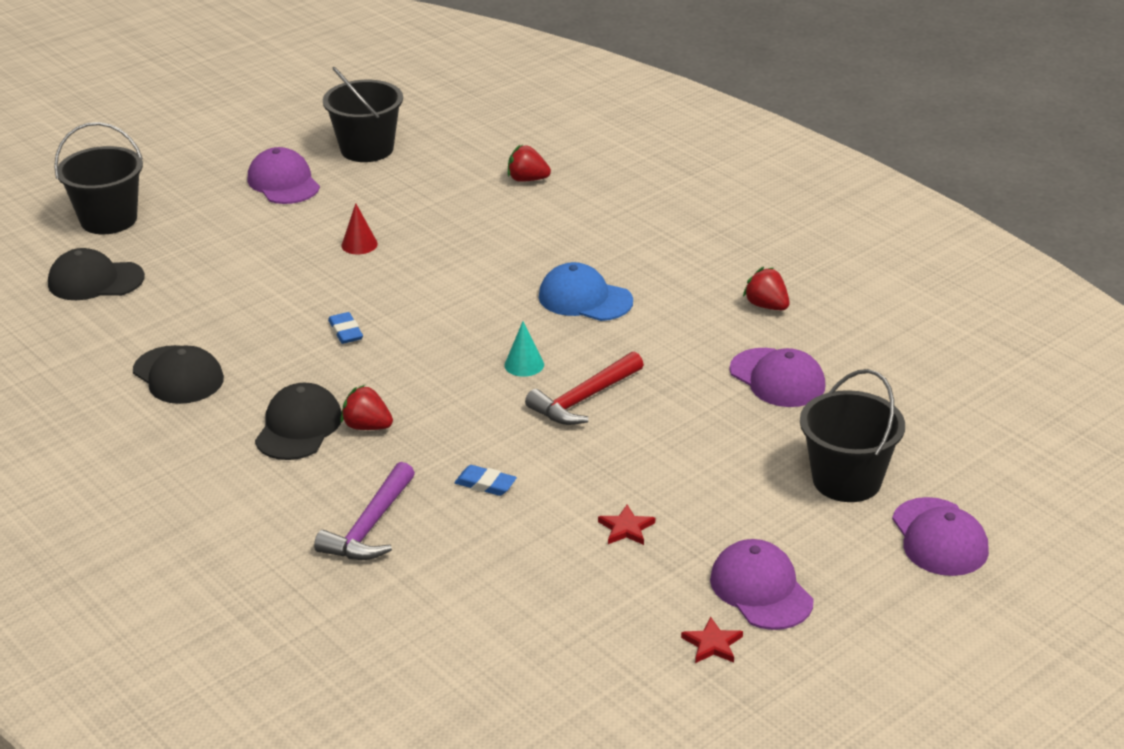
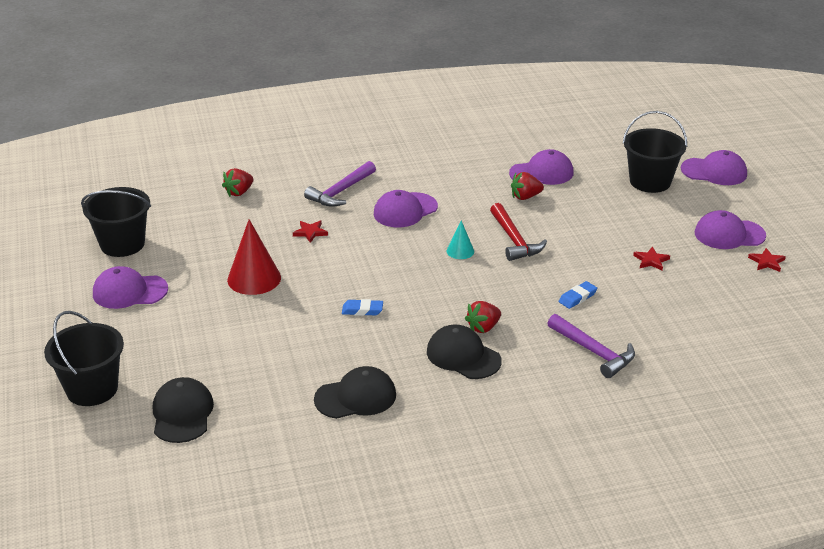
camera: 65 degrees left, 0 degrees up
(95, 281) = (182, 414): black cap -> black cap turned 150 degrees clockwise
(359, 244) = (254, 278): red cone -> red cone, size x1.86
(480, 250) = (310, 232): none -> red star
(585, 299) = (405, 210): blue cap -> purple cap
(588, 242) = (340, 192): none -> purple hammer
(766, 306) = (466, 155): red strawberry -> red strawberry (525, 197)

